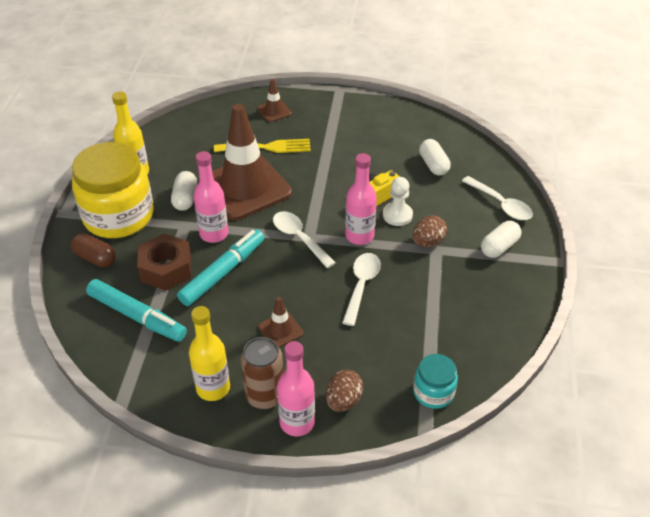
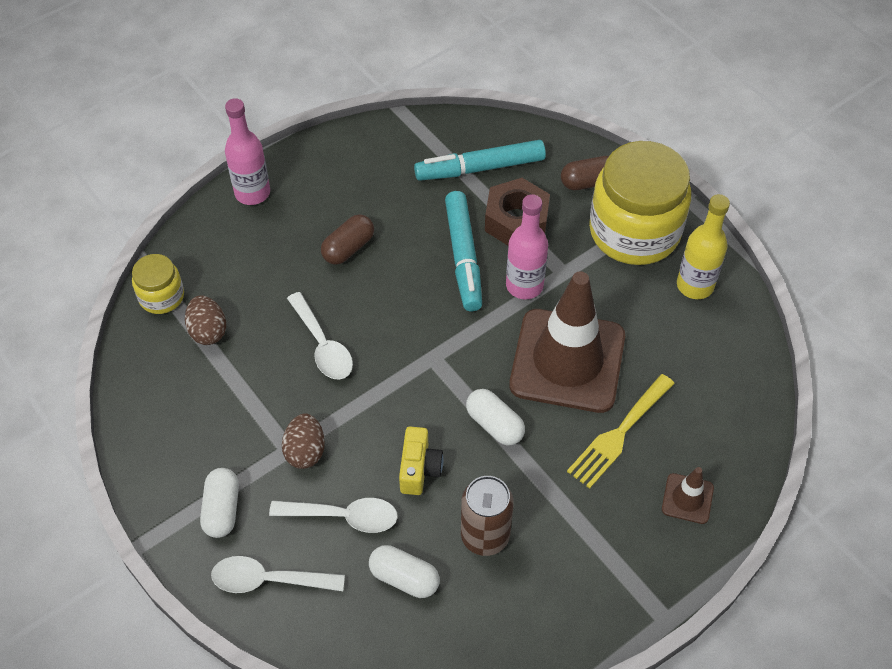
camera: 135 degrees right, 10 degrees up
(185, 198) = (605, 298): white capsule -> white capsule (494, 424)
(213, 388) = (346, 167): yellow bottle -> none
(265, 395) = (299, 192): brown can -> brown can (485, 536)
(280, 330) = (348, 248): brown traffic cone -> brown capsule
(299, 238) = (439, 347): white spoon -> white spoon (343, 516)
(343, 401) = (232, 234): brown egg -> brown egg (208, 331)
(359, 236) = (383, 400): pink bottle -> none
(397, 215) = (372, 461): white pawn -> none
(433, 392) = (161, 296): turquoise jar -> yellow jar

